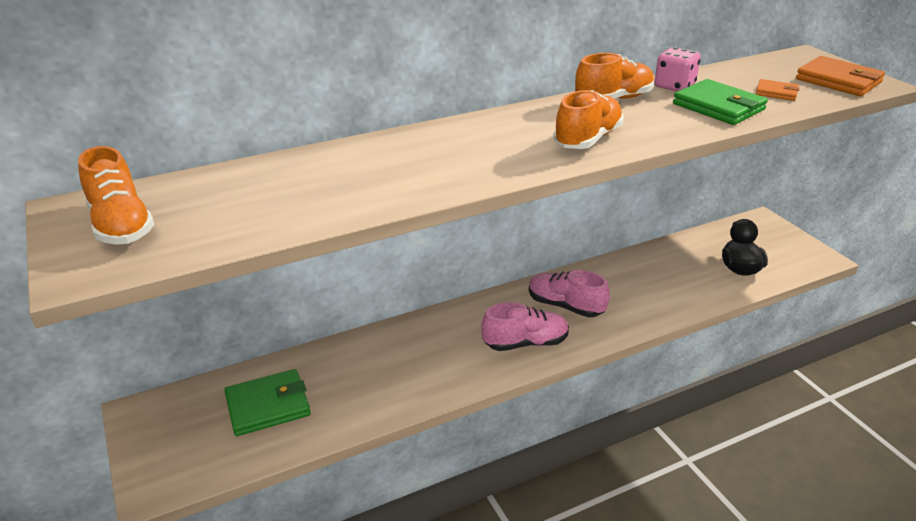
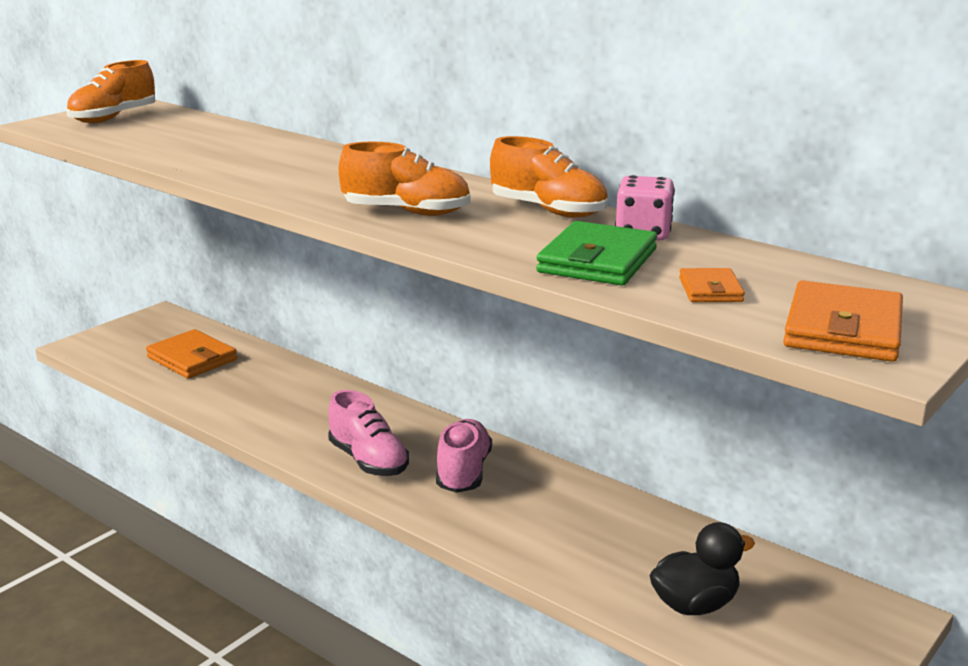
camera: 65 degrees right, 10 degrees down
(268, 405) = (192, 359): green wallet -> orange wallet

